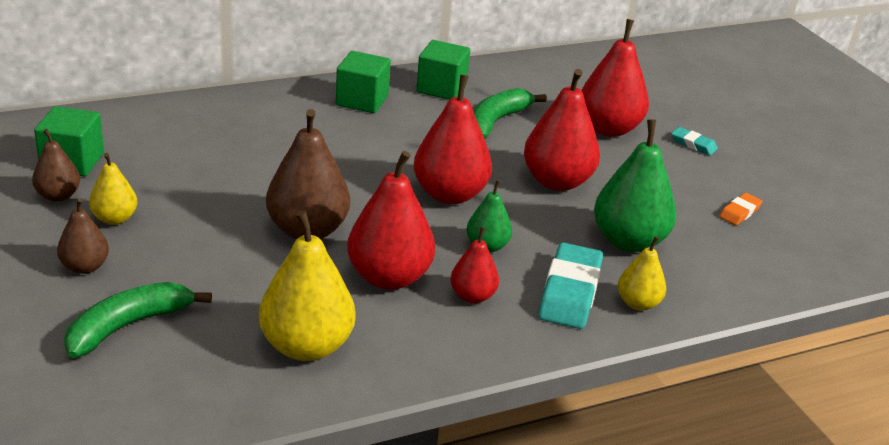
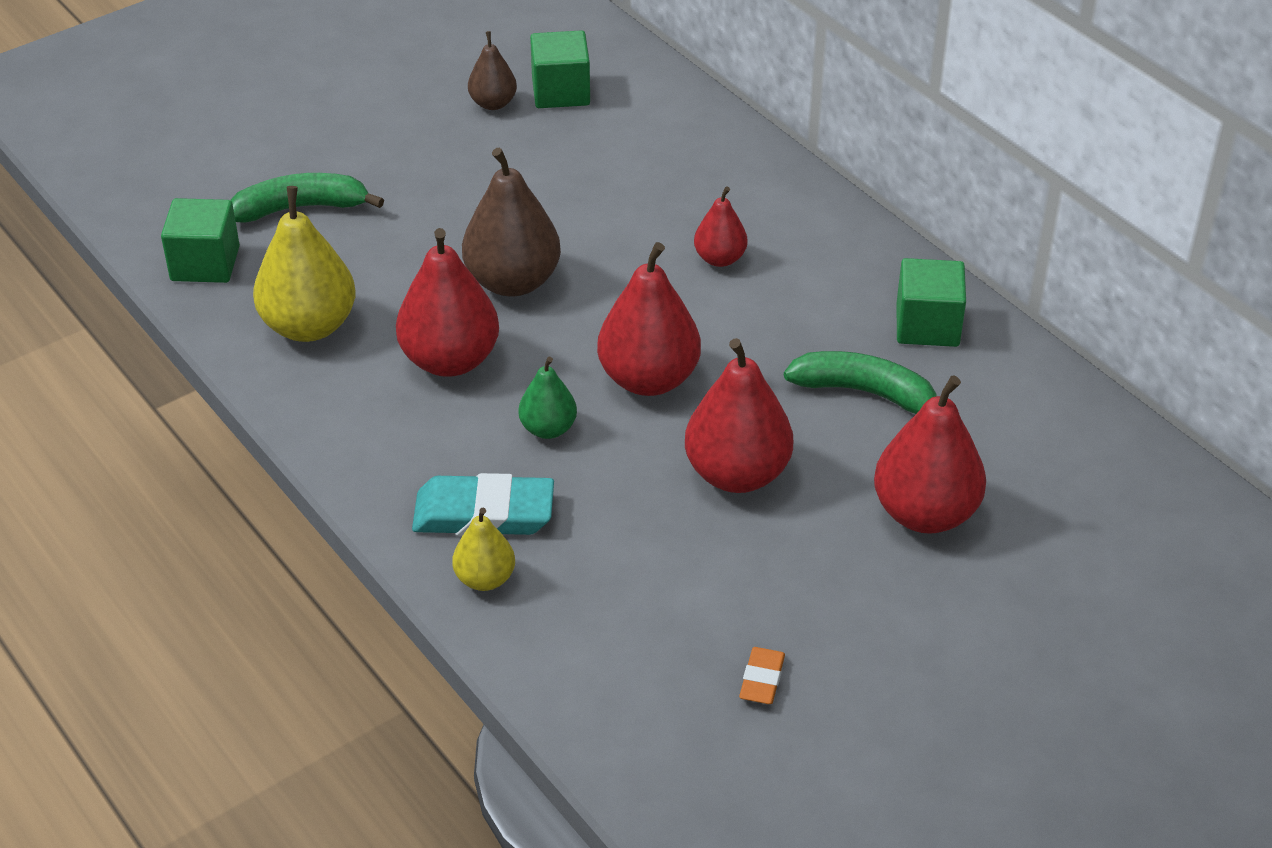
camera: 80 degrees right, 10 degrees up
(85, 267) = (381, 156): brown pear -> none
(114, 218) = (470, 149): yellow pear -> none
(128, 326) = (301, 208): green banana -> green banana turned 45 degrees counterclockwise
(362, 100) = (839, 261): green cube -> green cube (205, 263)
(472, 296) = (441, 431): red pear -> red pear (720, 259)
(628, 241) = (623, 560): green pear -> none
(693, 144) = (940, 617): turquoise eraser -> none
(739, 212) = (762, 679): orange eraser -> orange eraser turned 75 degrees clockwise

